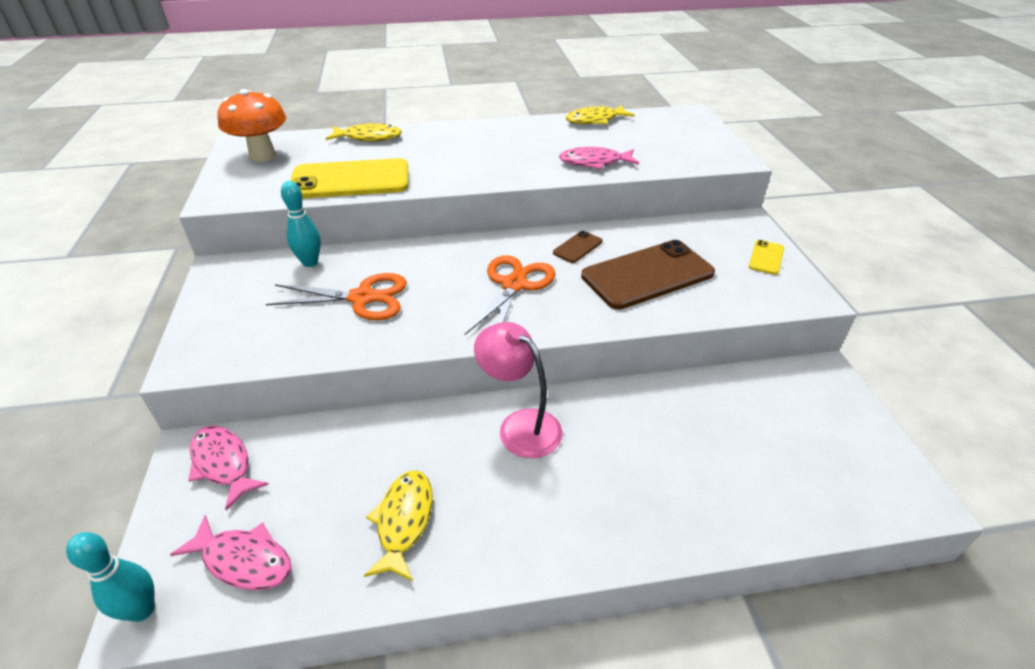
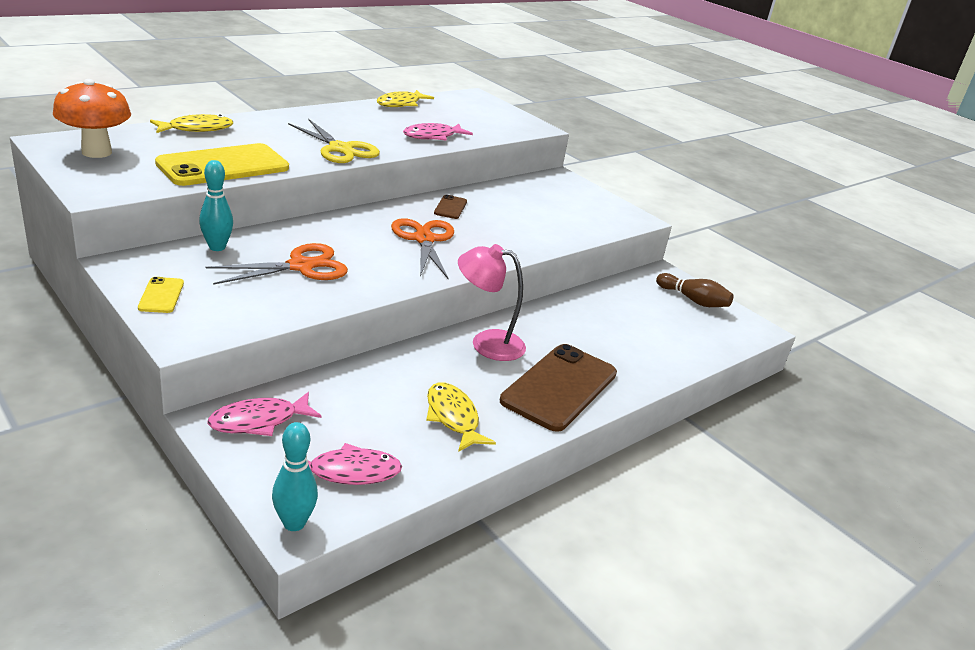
camera: 35 degrees left, 10 degrees down
(223, 464) = (259, 421): pink fish -> pink fish turned 45 degrees counterclockwise
(480, 170) = (340, 149): none -> yellow scissors
(647, 275) = (520, 220): brown phone -> brown phone (559, 387)
(766, 257) = (592, 198): yellow phone -> yellow phone (161, 295)
(842, 425) = (693, 300): none -> brown bowling pin

